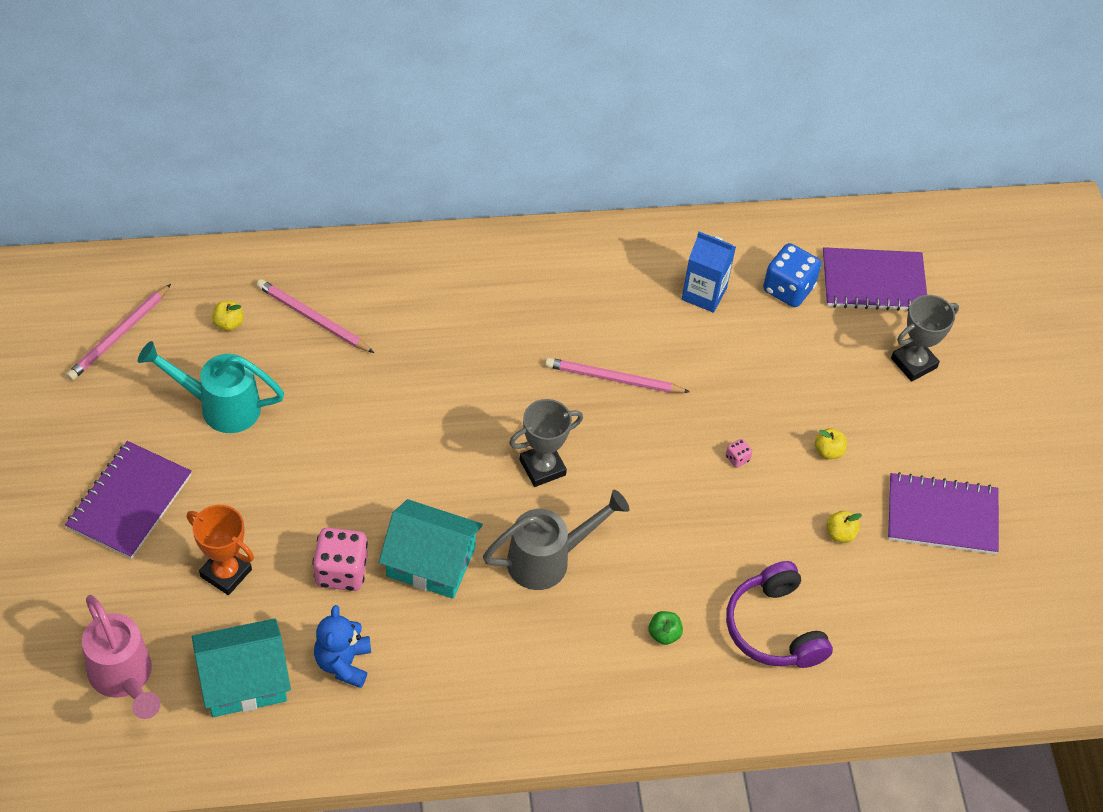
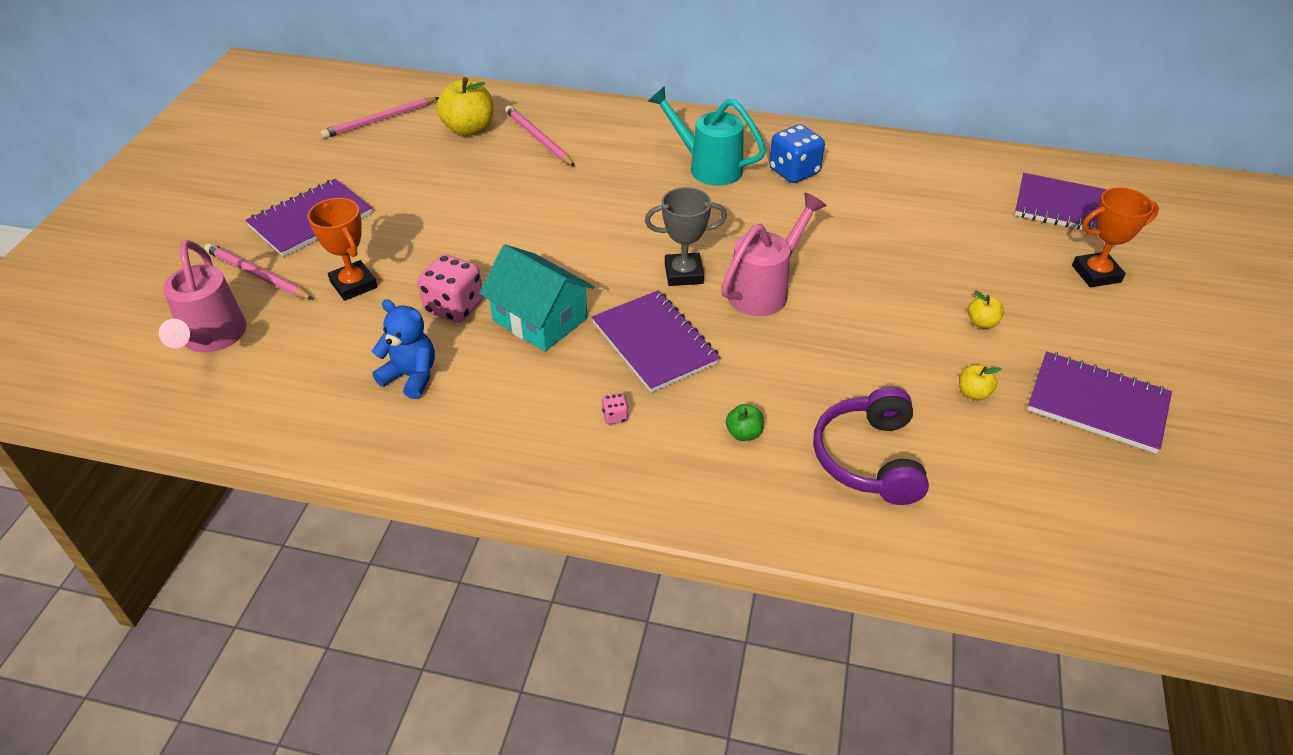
camera: 25 degrees right, 10 degrees down
(219, 406) = (427, 176): turquoise watering can -> turquoise watering can (707, 167)
(228, 323) = (469, 129): yellow apple -> yellow apple, size x2.04
(244, 680) = (312, 367): turquoise house -> none
(343, 663) = (411, 376): blue teddy bear -> blue teddy bear turned 90 degrees clockwise
(549, 559) = (654, 343): grey watering can -> purple notebook
(613, 379) = (782, 226): pink pencil -> pink pencil (257, 275)
(625, 466) = (765, 290): none -> pink watering can
(704, 294) = (894, 186): blue carton -> none
(737, 458) = (882, 308): pink dice -> pink dice (615, 416)
(788, 289) = (979, 197): blue dice -> blue dice (794, 172)
(913, 363) = (1096, 274): grey trophy -> orange trophy

